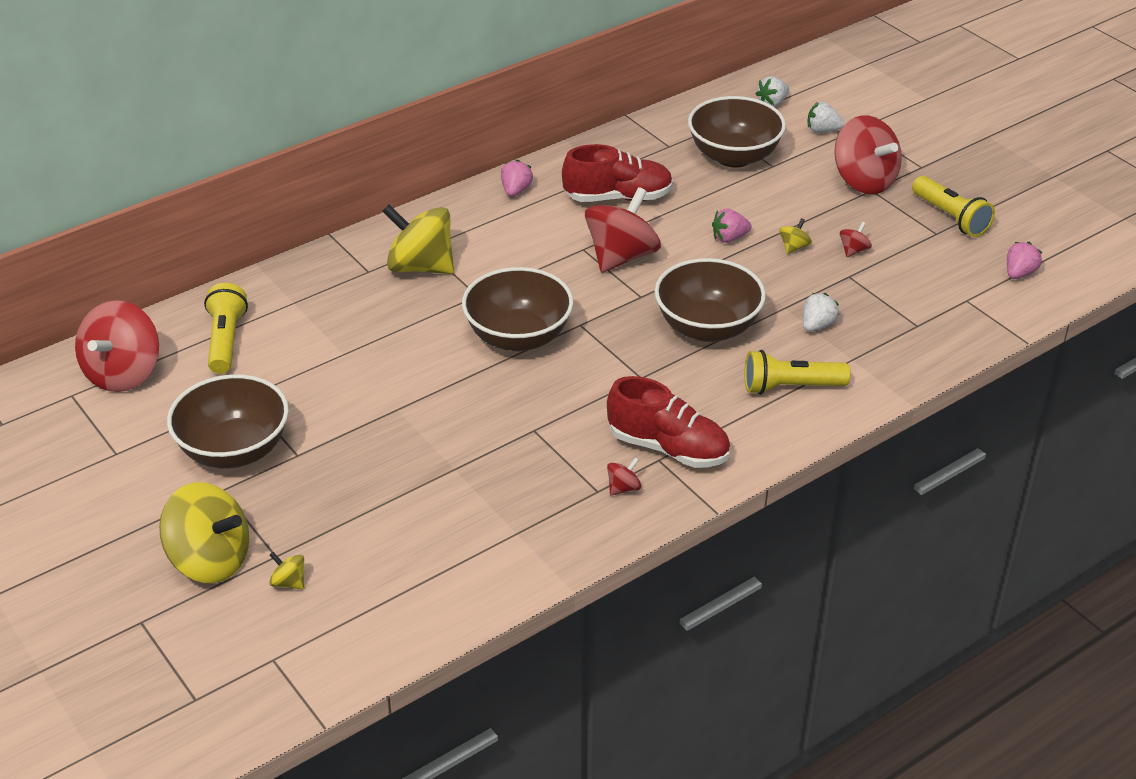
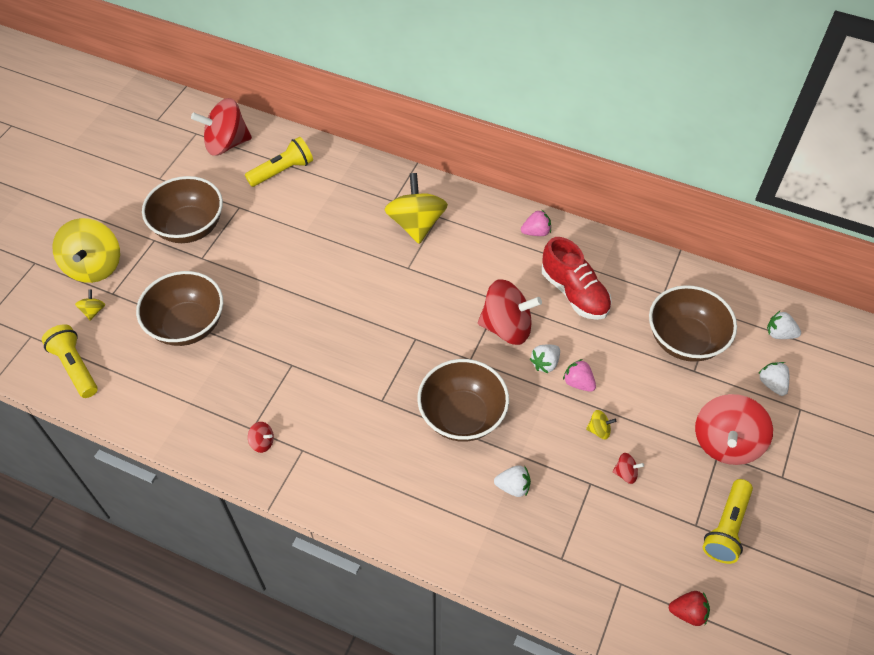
camera: 60 degrees right, 15 degrees up
(518, 337) = (379, 311): brown bowl -> brown bowl (187, 325)
(668, 448) = (317, 450): red shoe -> none
(688, 249) = (545, 363): none -> white strawberry
(790, 387) = (428, 499): yellow flashlight -> yellow flashlight (75, 367)
(1019, 273) = (688, 612): pink strawberry -> red strawberry

